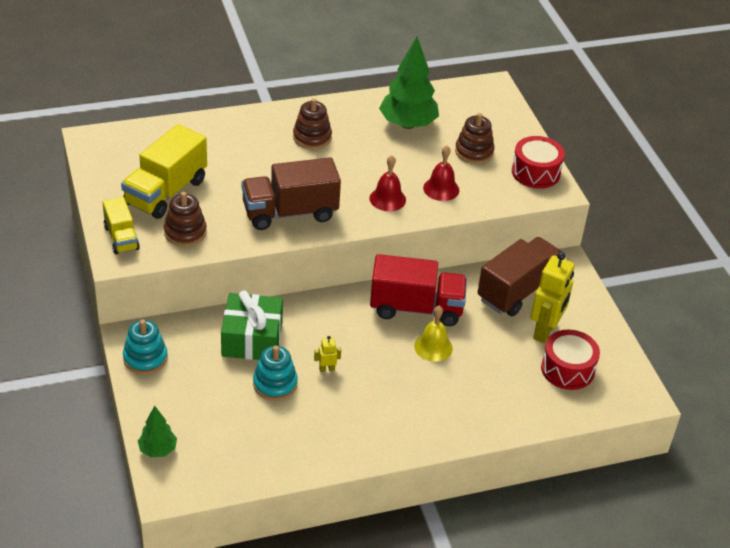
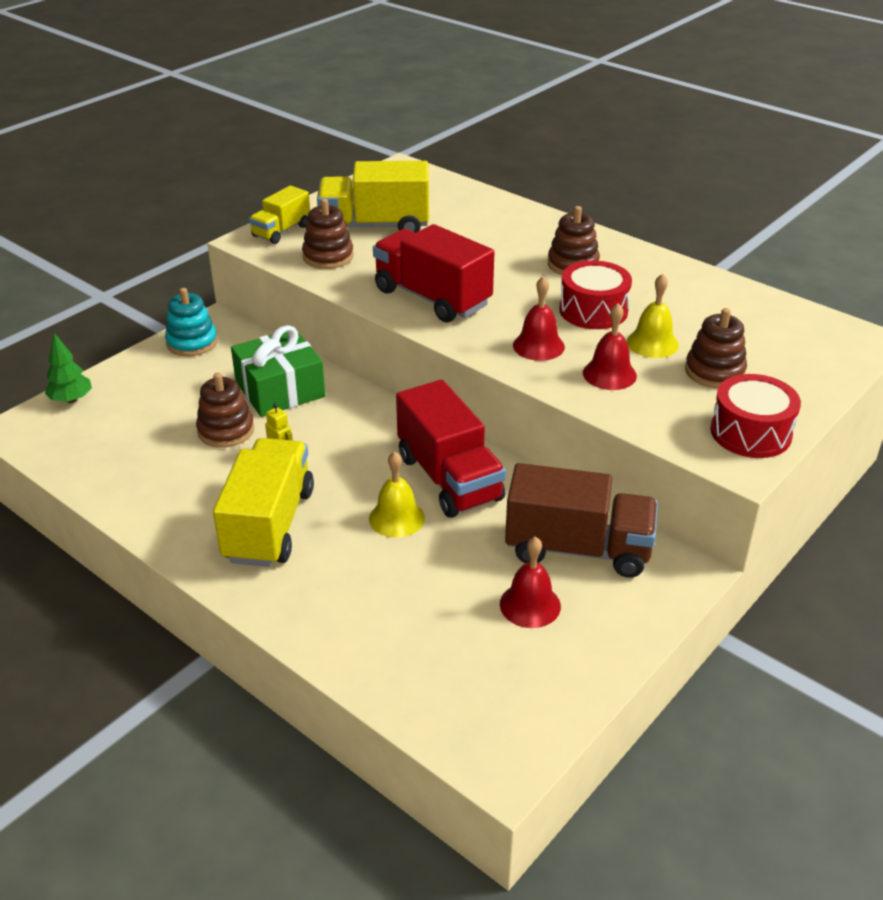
camera: 60 degrees right, 5 degrees down
(275, 384) = (226, 430): turquoise stacking toy -> brown stacking toy
(290, 213) = (432, 298): brown truck -> red truck
(392, 404) = (269, 525): none -> yellow truck
(408, 124) = (690, 310): green tree -> none
(426, 157) = (652, 343): none -> yellow bell
(545, 331) = (530, 605): yellow robot -> red bell
(567, 369) = (479, 657): red drum -> red drum (593, 310)

